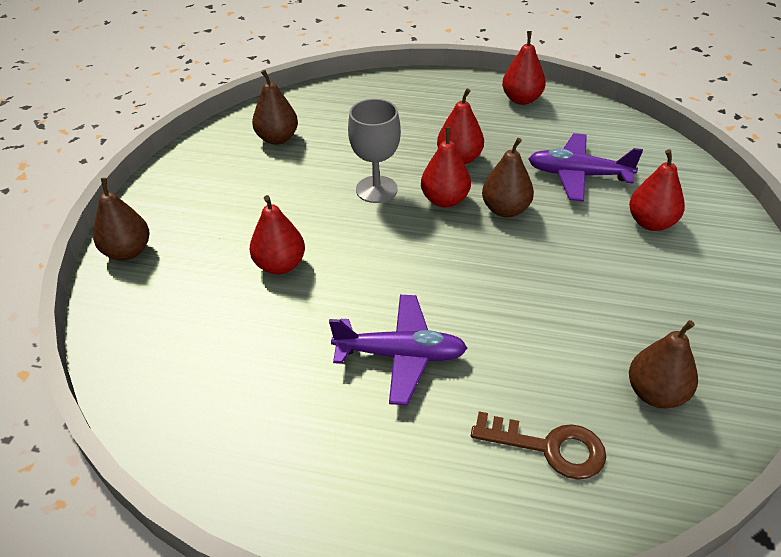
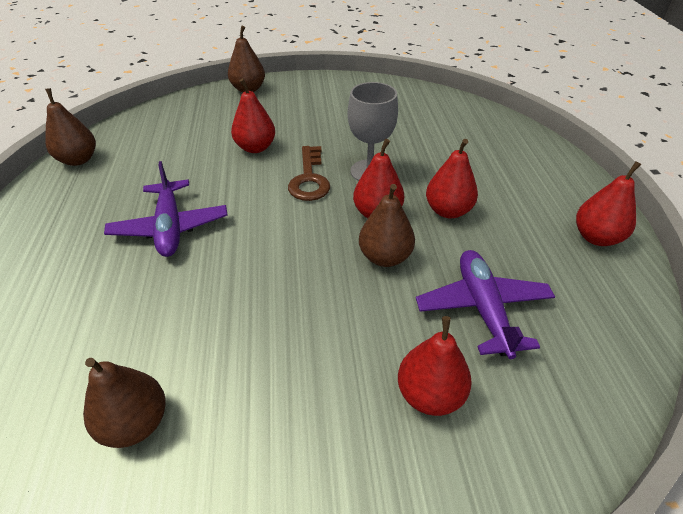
camera: 70 degrees right, 0 degrees up
(277, 138) = (405, 110): brown pear -> brown pear (78, 160)
(549, 447) = (68, 339): brown key -> brown key (309, 179)

